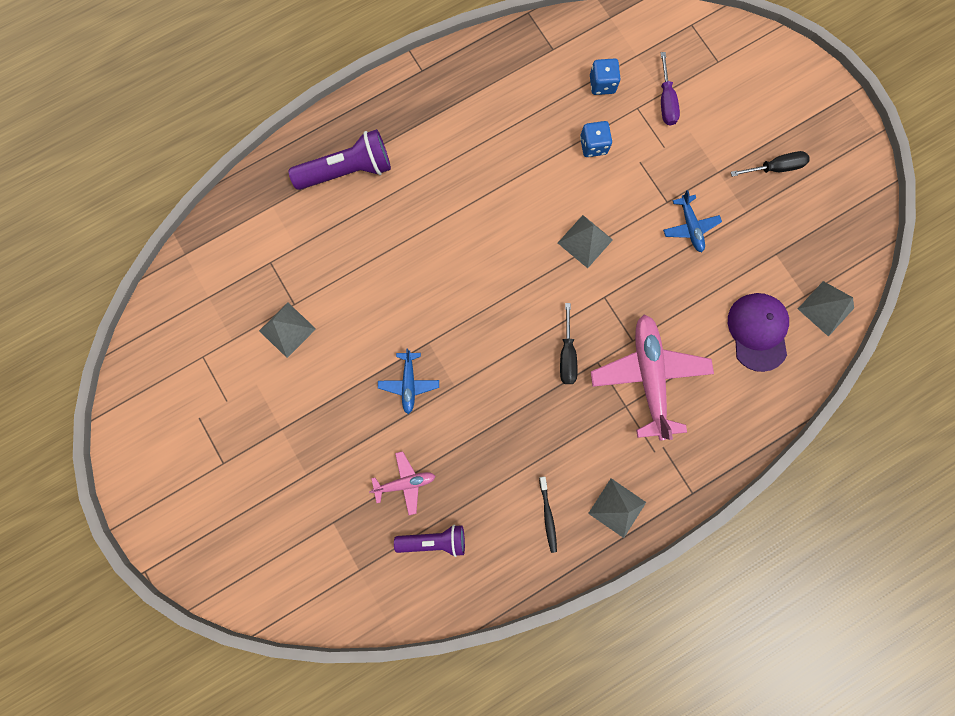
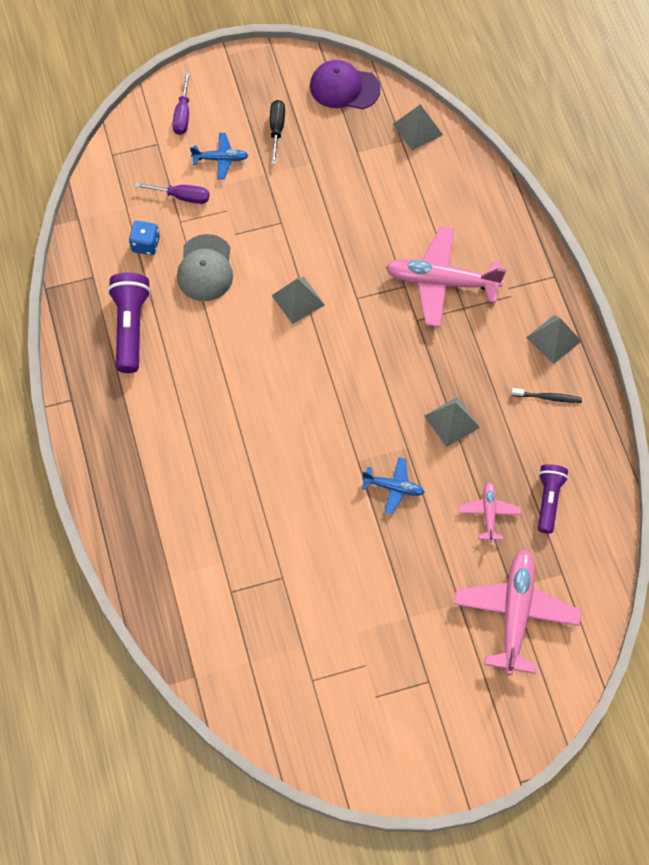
camera: 75 degrees left, 15 degrees down
(287, 329) = (307, 589): grey pyramid -> grey pyramid (452, 421)
(308, 531) = (515, 613): none -> pink plane
(347, 171) = (156, 495): purple flashlight -> purple flashlight (130, 327)
(567, 354) = (403, 343): black screwdriver -> none
(593, 146) = (205, 268): blue dice -> grey cap
(690, 227) = (311, 211): blue plane -> blue plane (221, 159)
(758, 331) = (424, 186): purple cap -> purple cap (344, 88)
(760, 74) = (183, 114): none -> purple screwdriver

